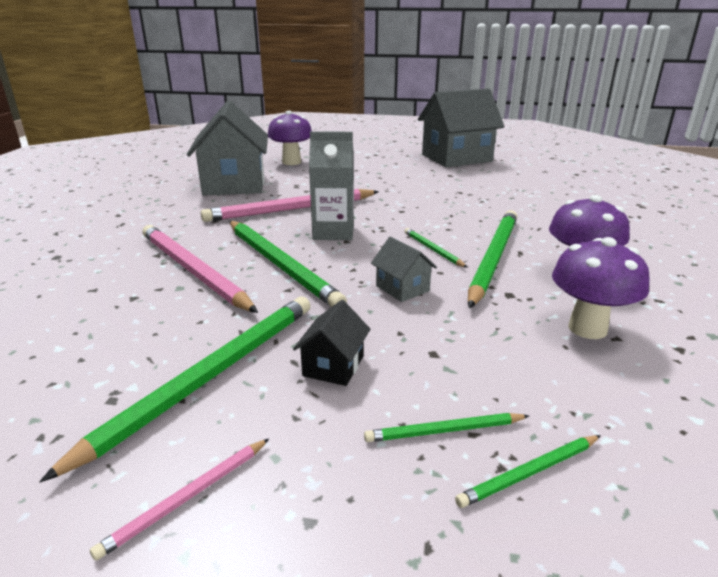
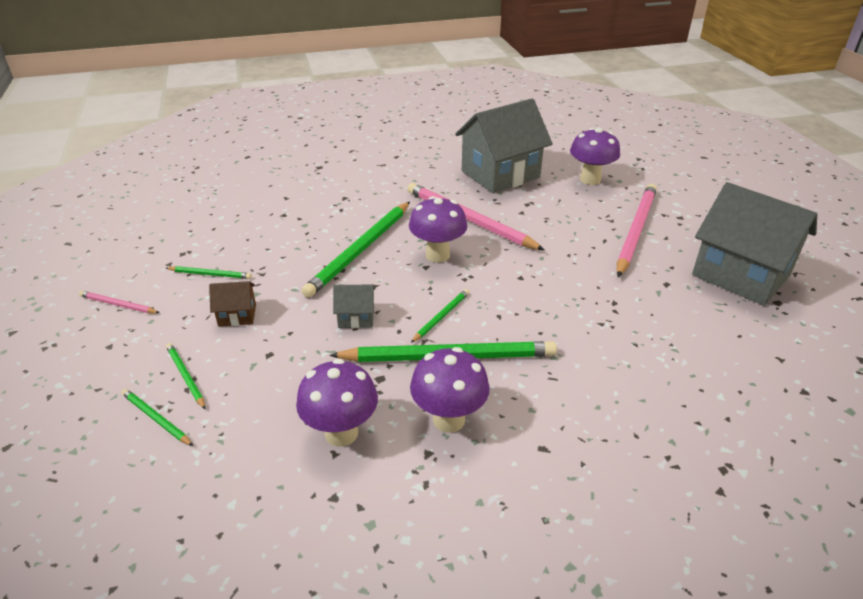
camera: 65 degrees right, 10 degrees up
(193, 271) = (329, 220): pink pencil -> pink pencil (635, 231)
(208, 377) = (210, 274): green pencil -> green pencil, size x0.46
(333, 232) = (437, 255): grey carton -> purple mushroom
(333, 366) = (237, 315): black house -> brown house
(402, 288) = (356, 317): grey house -> grey house turned 60 degrees clockwise

